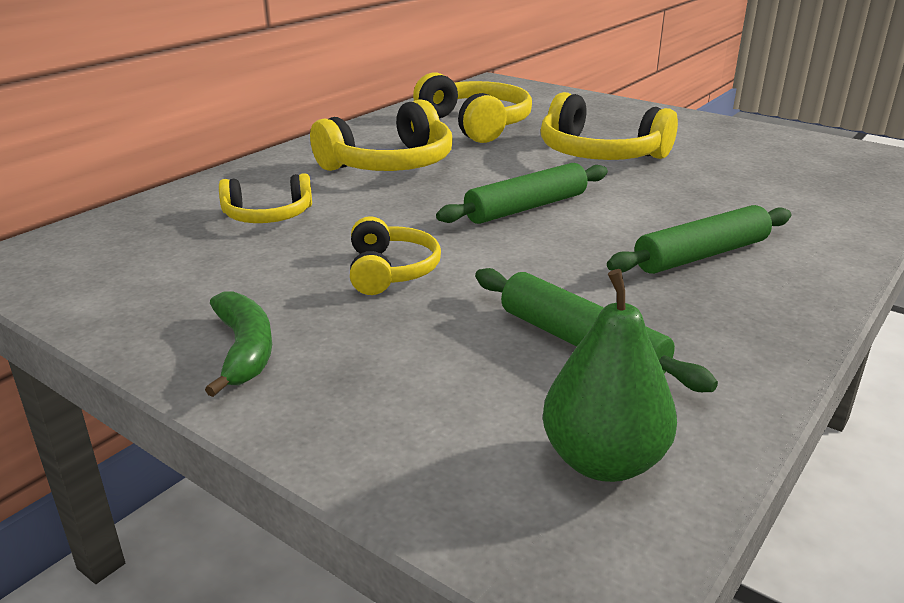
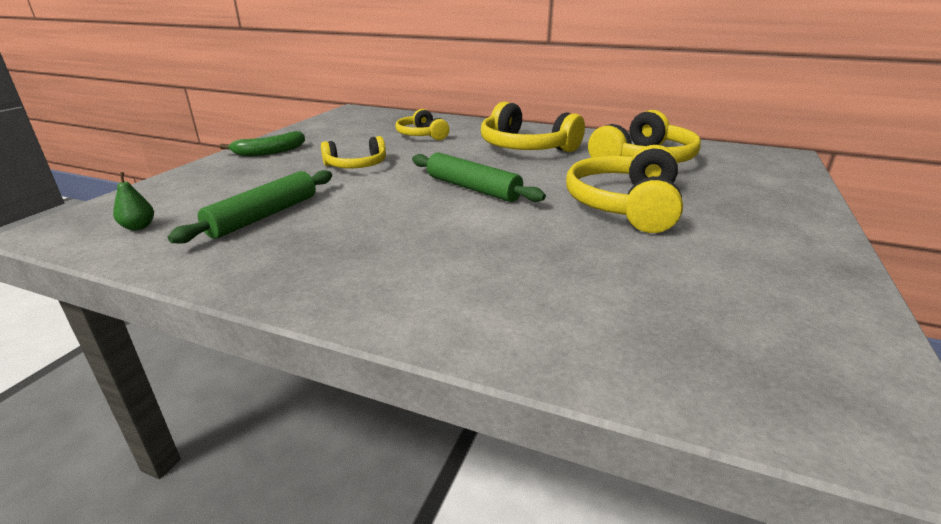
camera: 75 degrees right, 0 degrees up
(603, 461) = (139, 227): green pear -> green pear, size x0.49
(701, 255) = (408, 252): green rolling pin -> none

